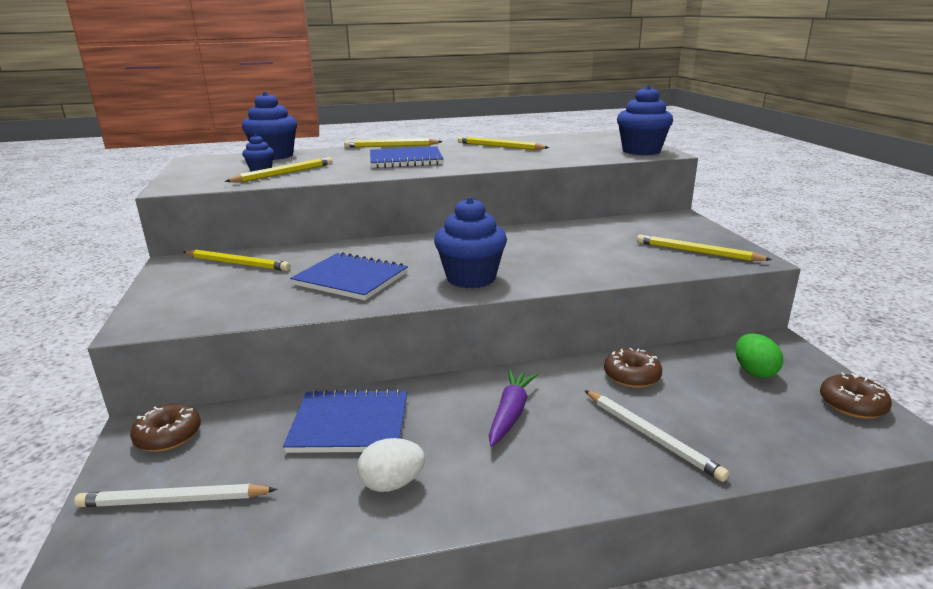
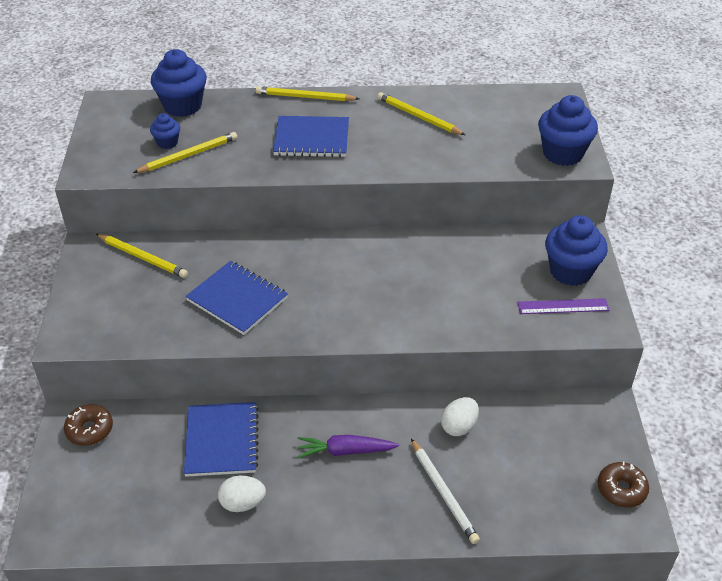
camera: 10 degrees right, 20 degrees up
(174, 500) = (96, 491): white pencil -> none
(350, 424) = (222, 441): blue notebook -> blue notebook turned 75 degrees clockwise
(471, 278) = (340, 315): blue cupcake -> blue cupcake (570, 271)
(510, 413) = (345, 451): purple carrot -> purple carrot turned 120 degrees counterclockwise
(631, 376) = (459, 426): brown donut -> white egg
(697, 252) = (563, 306): yellow pencil -> purple ruler
(754, 372) = (564, 439): green egg -> none

